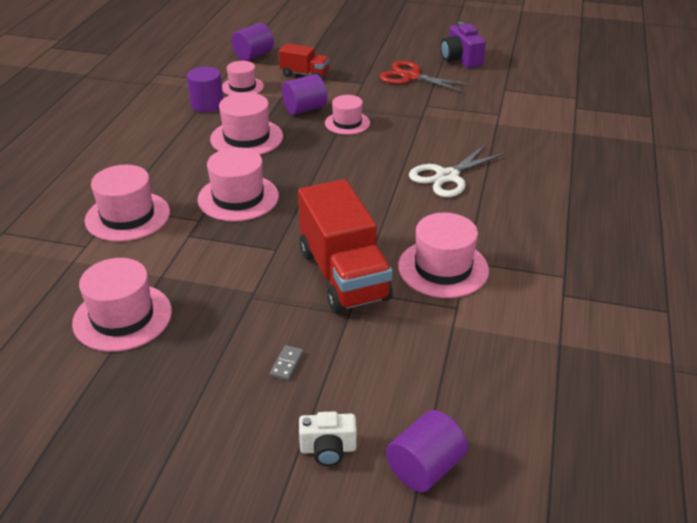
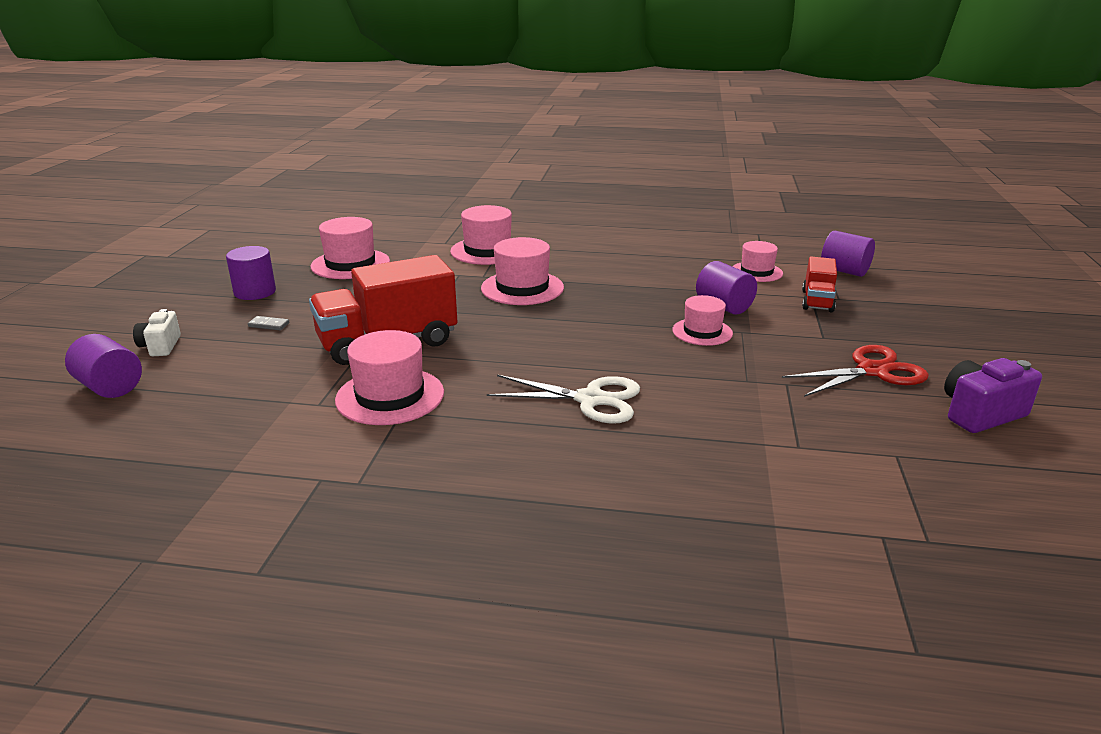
camera: 85 degrees right, 10 degrees down
(207, 105) = (703, 260): purple cylinder -> purple cylinder (255, 292)
(246, 138) = (640, 282): pink hat -> none
(411, 77) = (872, 371): red scissors -> red scissors turned 45 degrees clockwise
(447, 176) = (590, 399): white scissors -> white scissors turned 150 degrees clockwise

